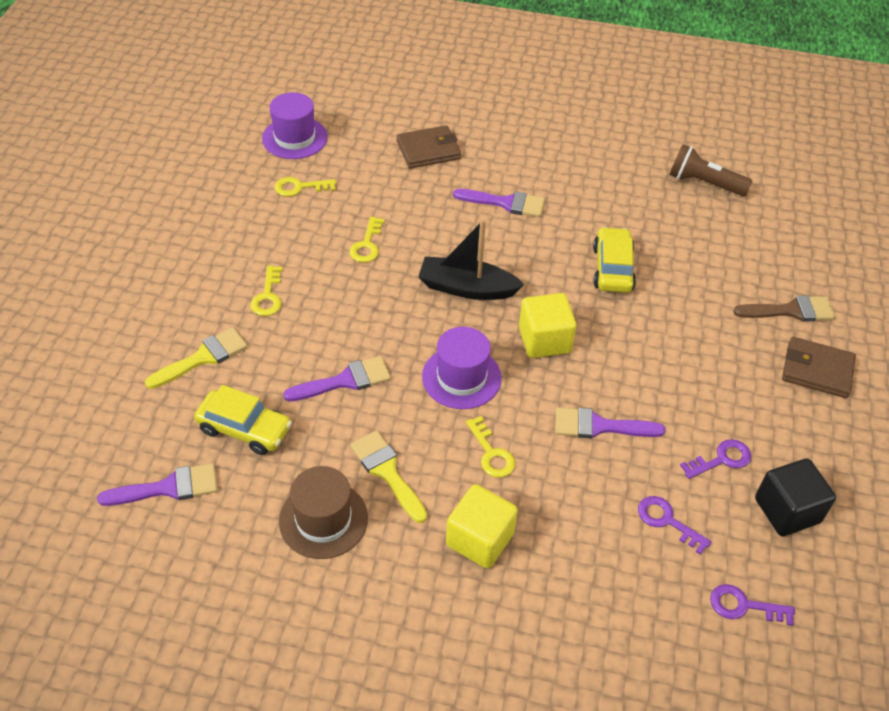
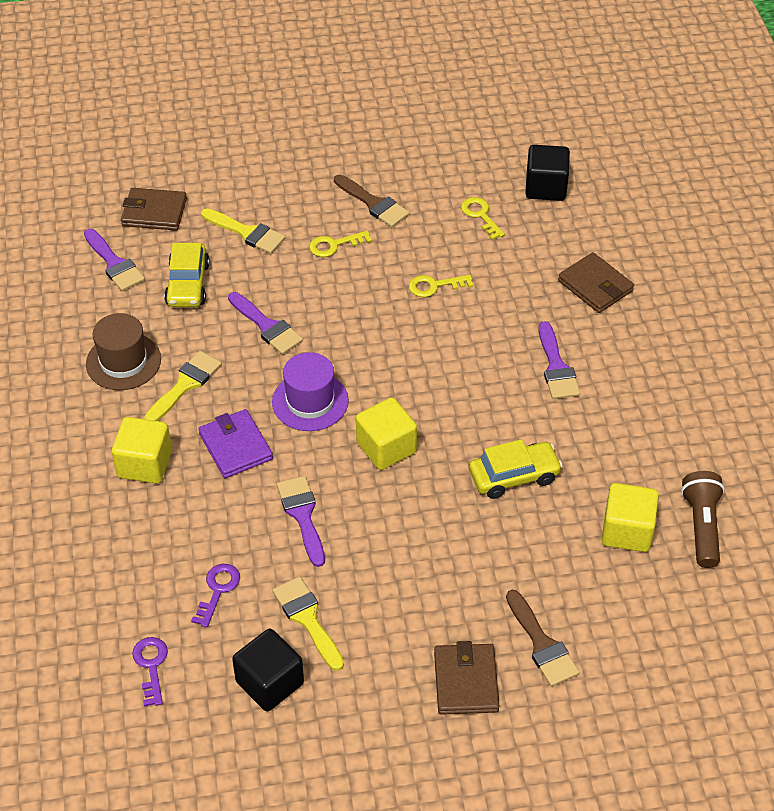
camera: 70 degrees right, 0 degrees up
(114, 428) = (154, 212): none -> brown wallet
(232, 251) = (374, 204): none -> brown brush
(295, 138) = (545, 187): purple hat -> black cube
(467, 288) = (421, 373): black boat -> none
(491, 453) = (236, 446): yellow key -> purple wallet
(694, 224) = (627, 531): none -> yellow cube
(721, 459) = (307, 619): purple key -> yellow brush

